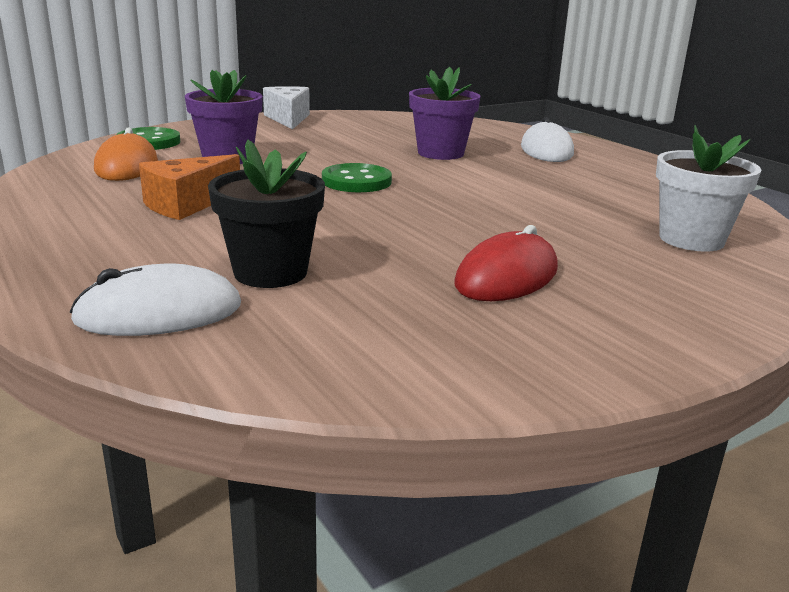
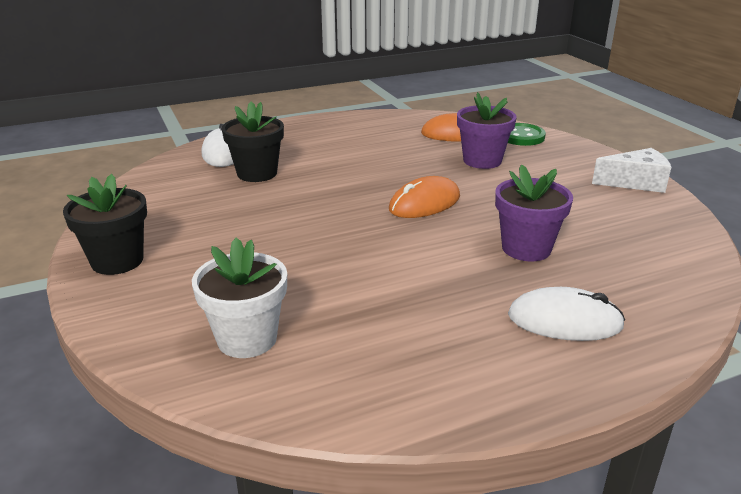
camera: 100 degrees right, 5 degrees up
(187, 204) = (373, 152): orange cheese -> none
(356, 181) = (424, 203): green button -> orange mouse
(506, 276) = (216, 237): red mouse -> none
(625, 335) = (117, 261): none -> black flower pot

